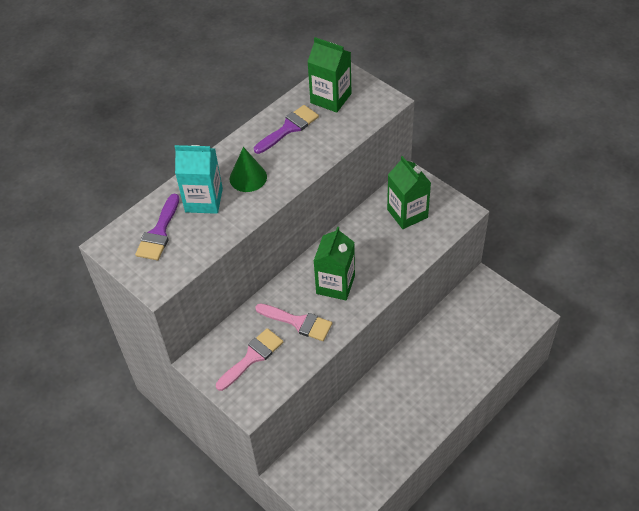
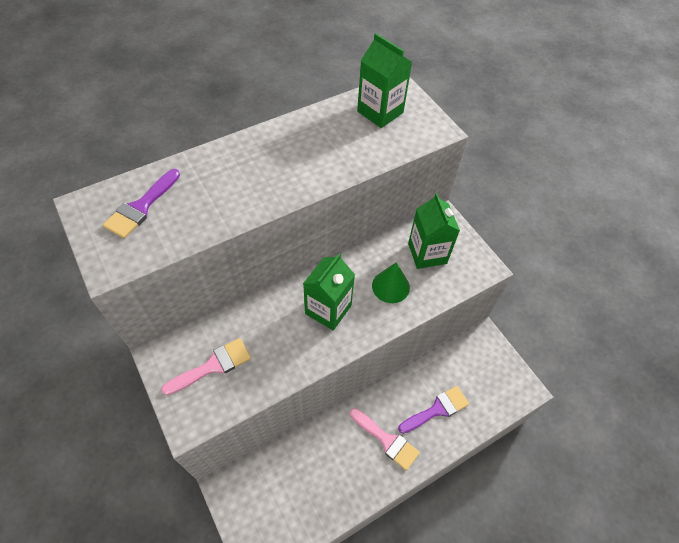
camera: 10 degrees right, 5 degrees up
(204, 200) = (204, 184): turquoise carton -> none
(248, 177) = (261, 172): green cone -> green cone (390, 286)
(289, 128) = (325, 131): purple brush -> purple brush (437, 409)
(298, 322) = (275, 340): pink brush -> pink brush (387, 440)

